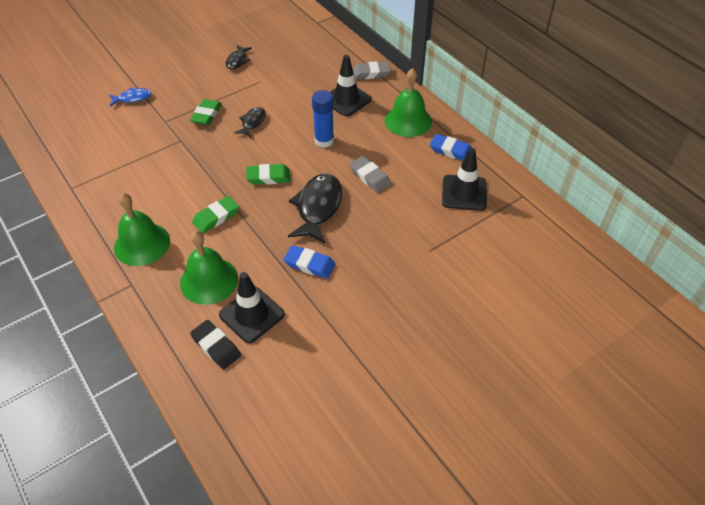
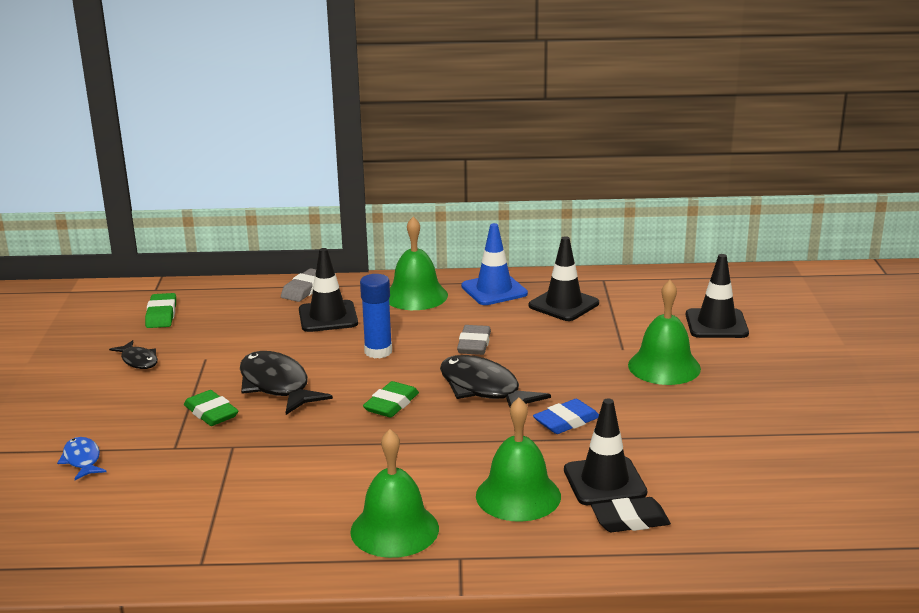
camera: 55 degrees left, 25 degrees down
(133, 98) = (82, 460): blue fish -> blue fish turned 45 degrees counterclockwise
(216, 217) = (414, 460): green eraser -> green eraser (161, 315)
(252, 122) = (277, 386): black fish -> black fish, size x1.84
(369, 177) = (474, 344): grey eraser -> grey eraser turned 75 degrees counterclockwise
(423, 283) = (664, 366): none -> green bell
(451, 151) = (494, 290): blue eraser -> blue traffic cone
(515, 287) = (716, 324): none -> black traffic cone

